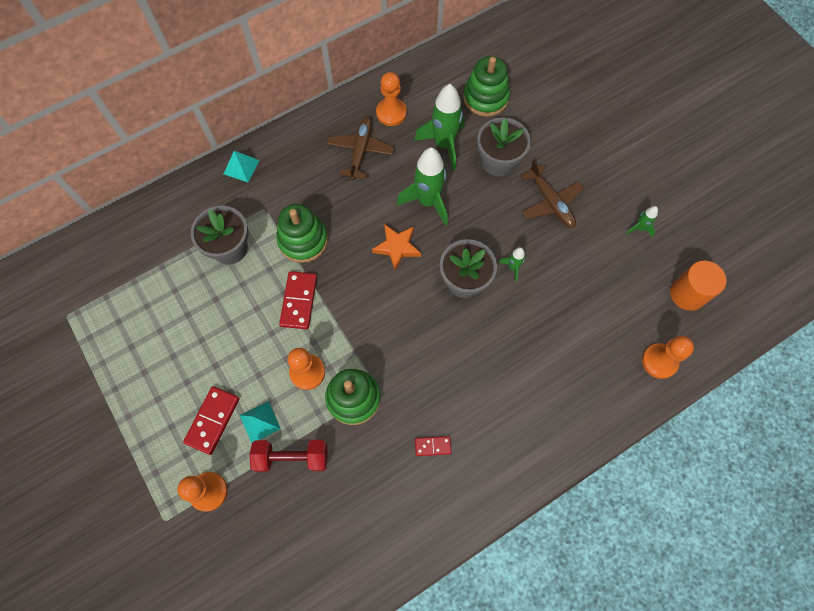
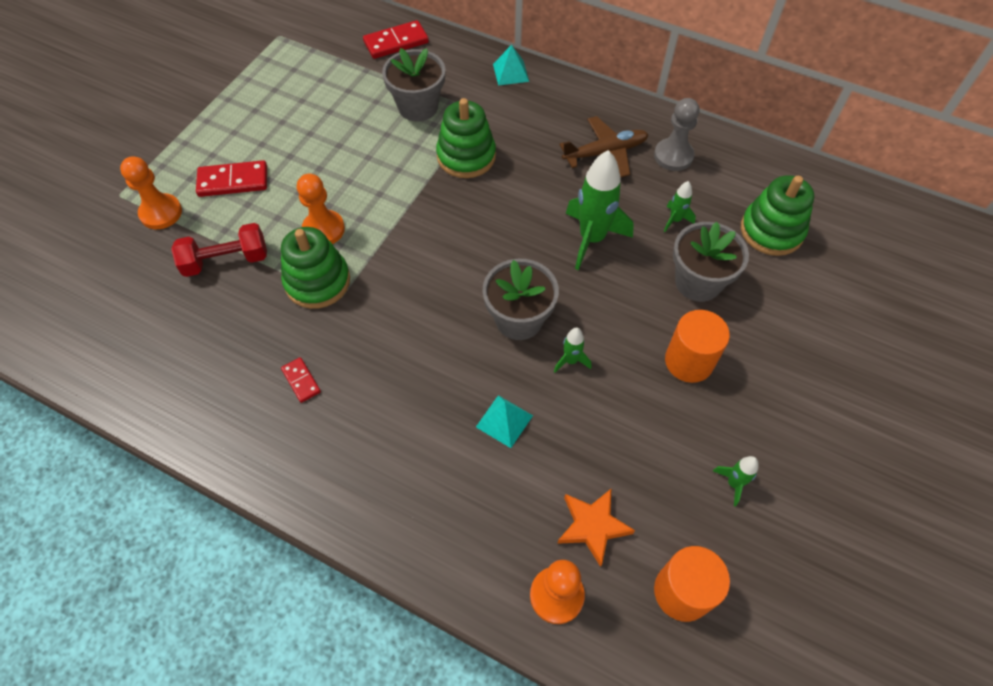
camera: 60 degrees right, 10 degrees down
(260, 422) = (250, 217): turquoise pyramid -> turquoise pyramid (504, 421)
(292, 457) = (226, 261): red dumbbell -> red dumbbell turned 75 degrees counterclockwise
(299, 301) = (397, 185): red domino -> red domino (396, 42)
(391, 113) = (673, 156): orange pawn -> grey pawn
(397, 247) = (515, 237): orange star -> orange star (592, 526)
(444, 144) = (675, 220): green rocket -> green rocket, size x0.47
(550, 202) = (689, 361): brown plane -> orange cylinder

